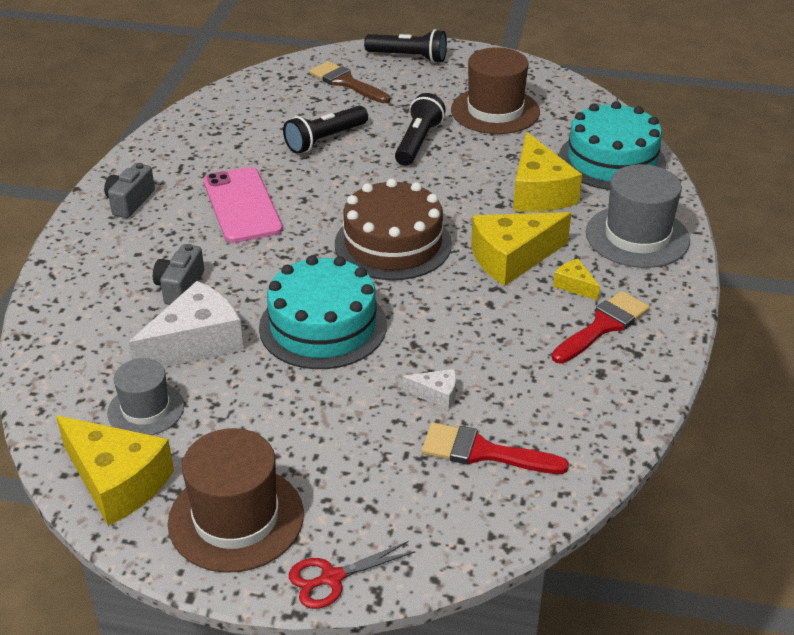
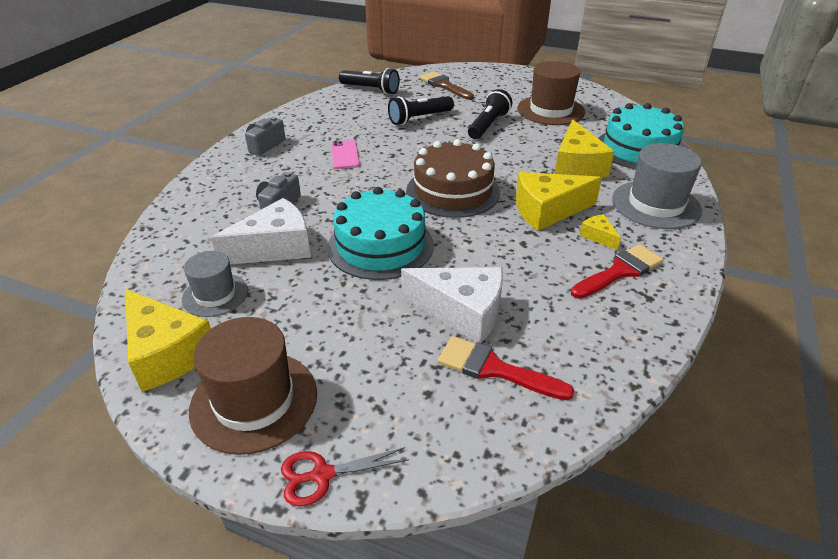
camera: 10 degrees right, 0 degrees up
(242, 205) = (345, 155): pink phone -> pink phone, size x0.59
(408, 57) = (493, 74): black flashlight -> black flashlight (371, 90)
(436, 394) = (462, 312): white cheese -> white cheese, size x2.13

